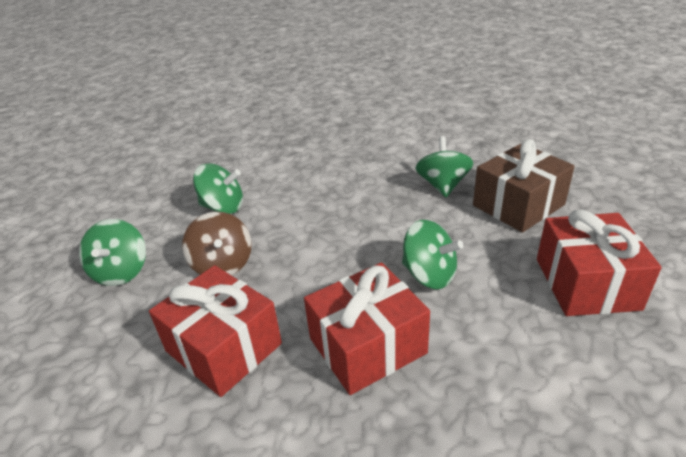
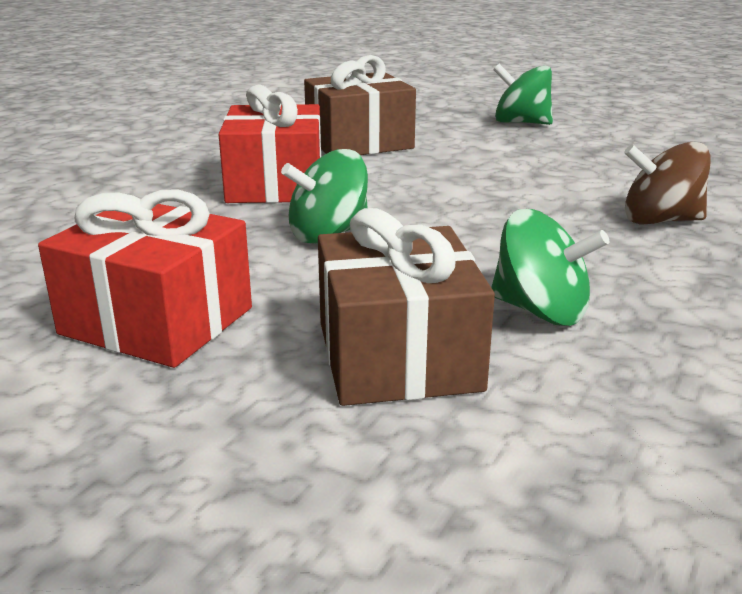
camera: 115 degrees right, 10 degrees down
(222, 264) = (484, 154): brown spinning top -> brown spinning top (660, 220)
(223, 207) = (614, 166): green spinning top -> none
(223, 347) = (359, 142): red gift -> brown gift

